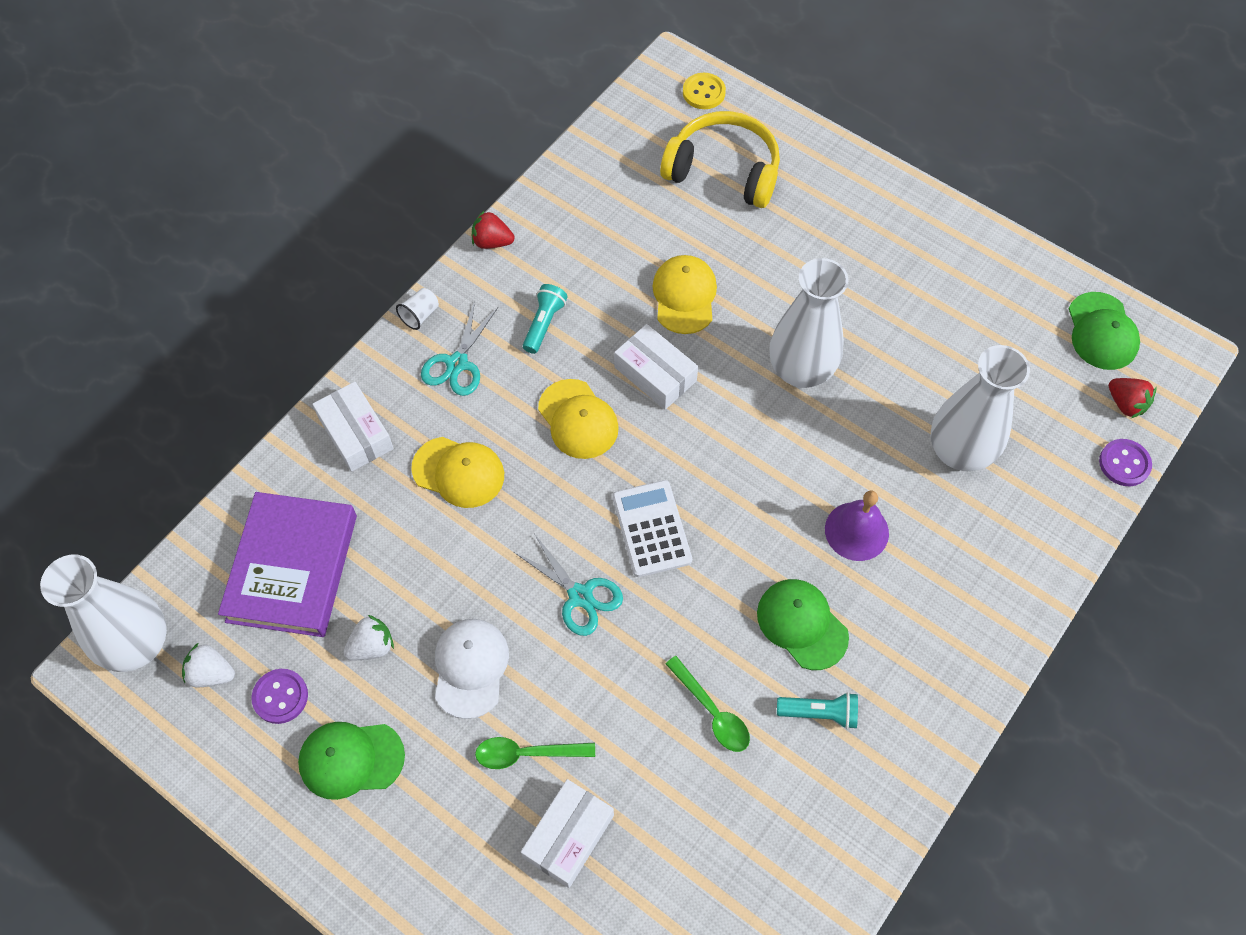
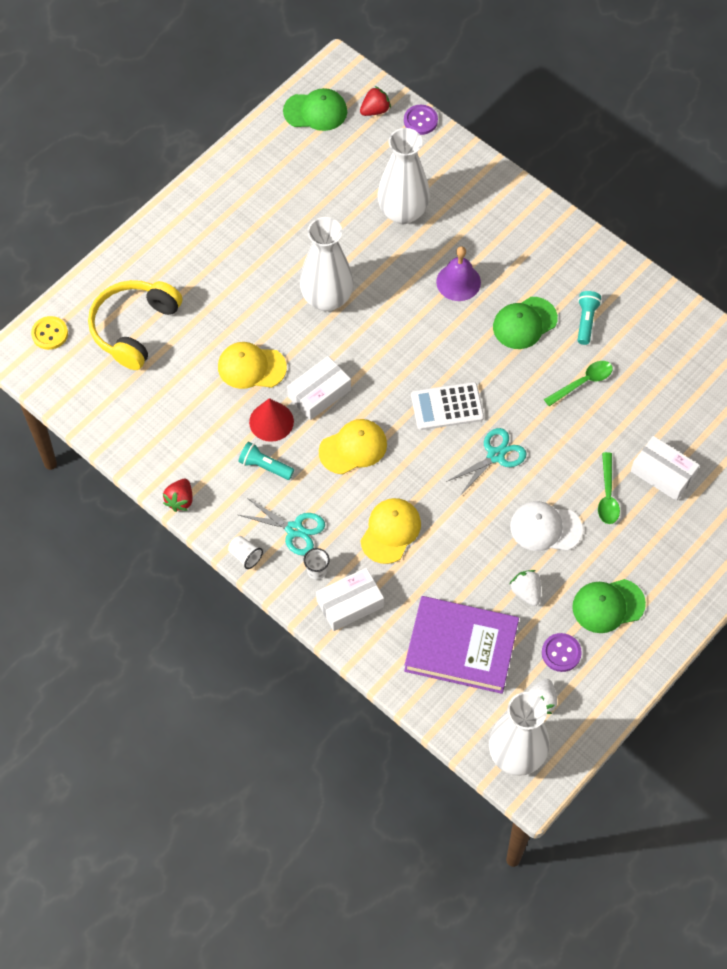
camera: 85 degrees left, 0 degrees up
(351, 759) = (608, 605): green cap -> green cap turned 75 degrees clockwise
(401, 393) = (317, 570): none -> white cup
(608, 325) = (271, 421): none -> red cone

